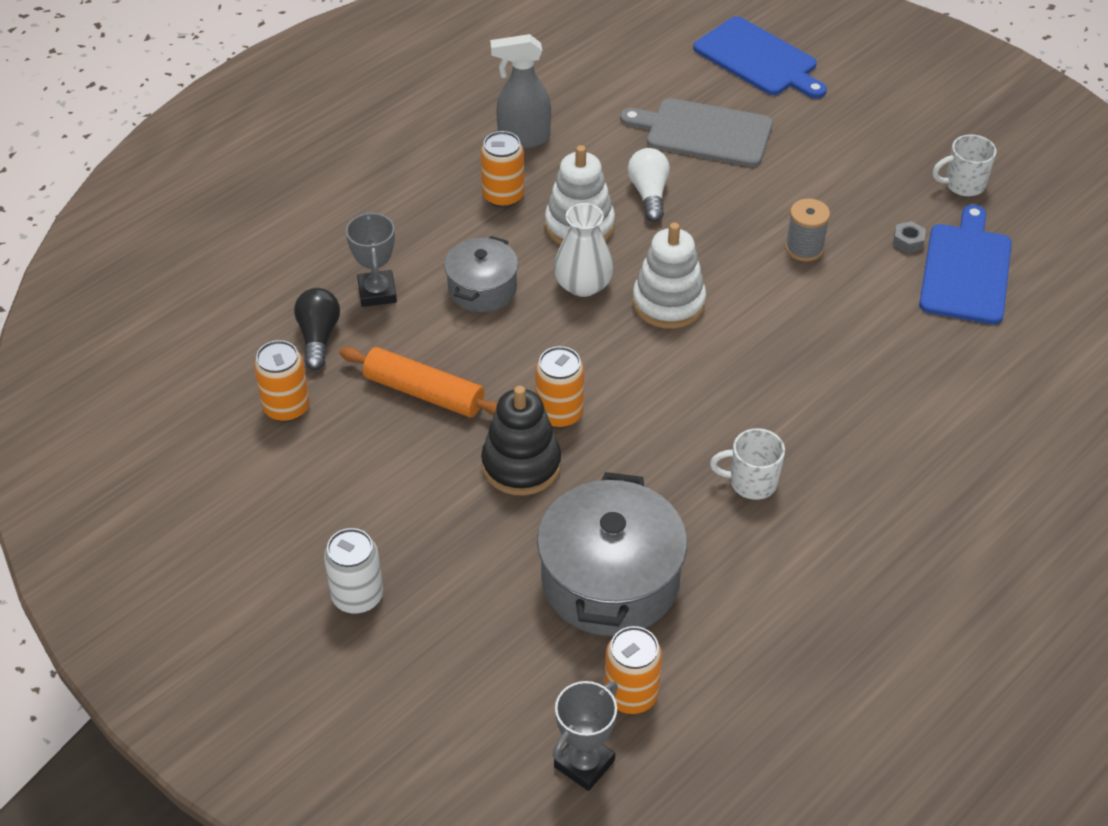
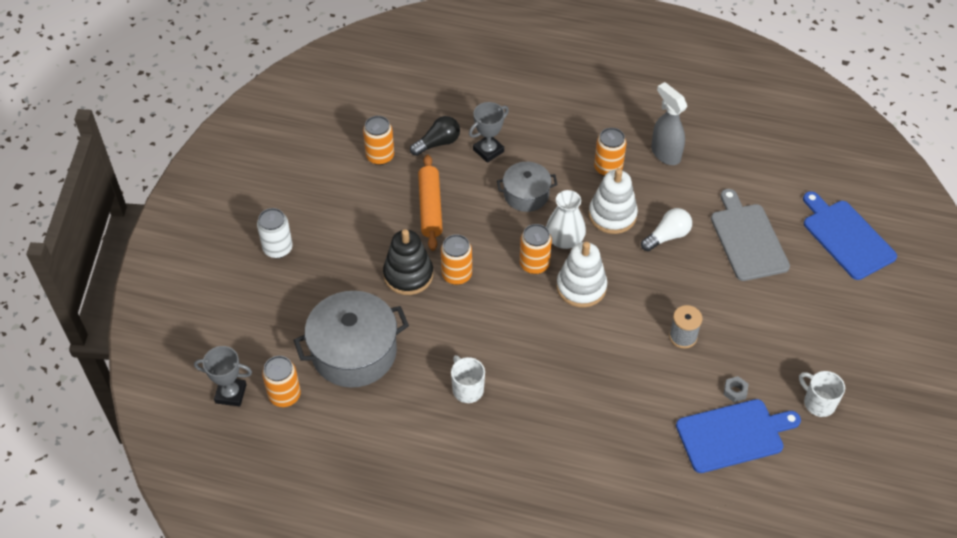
camera: 60 degrees right, 5 degrees up
(600, 330) = (534, 264): none -> orange can
(758, 59) = (846, 237): blue cutting board -> blue cutting board turned 135 degrees clockwise

